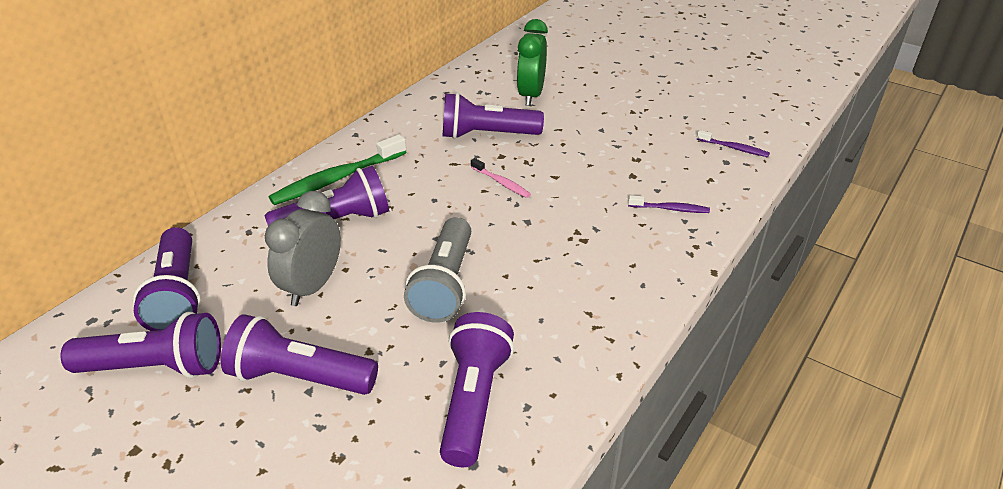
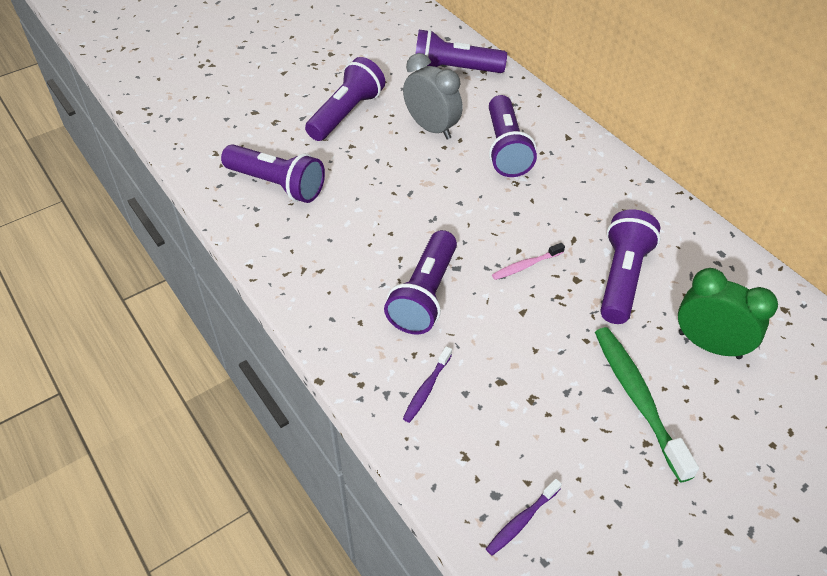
camera: 110 degrees right, 10 degrees up
(155, 367) = (390, 60): purple flashlight -> purple flashlight (425, 295)
(337, 179) = (572, 158): green toothbrush -> green toothbrush (638, 398)
(445, 284) = (398, 195): grey flashlight -> none

